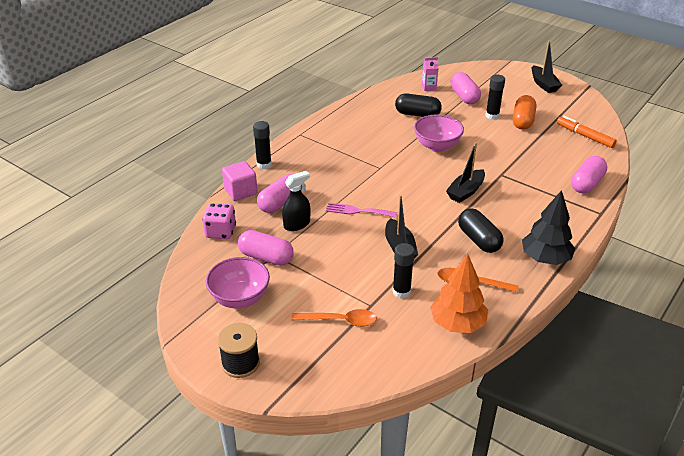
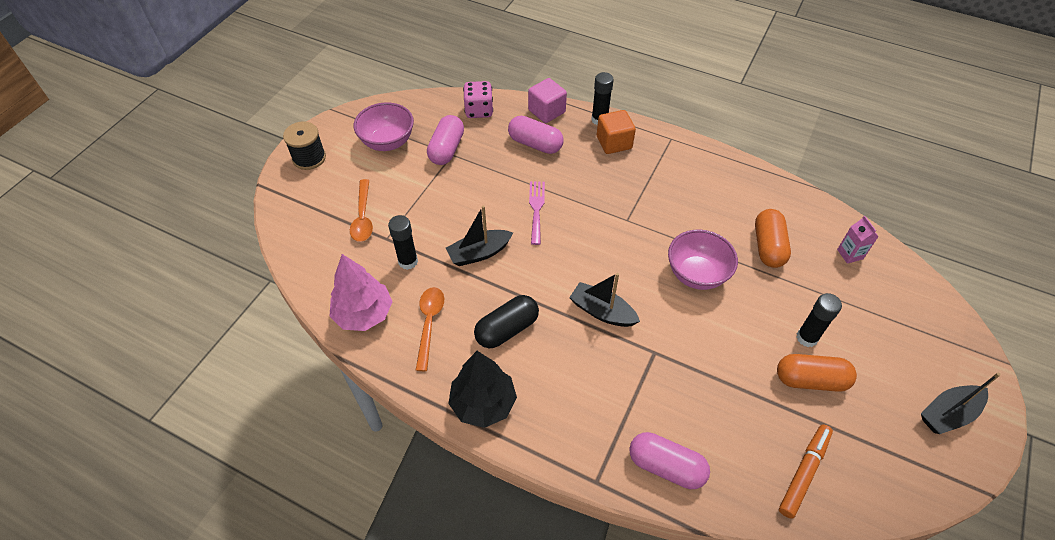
camera: 80 degrees right, 15 degrees up
(294, 161) = (614, 142): none -> orange cube
(297, 224) = (502, 163): black spray bottle -> none
(417, 114) = (768, 246): black capsule -> orange capsule
(457, 324) = (363, 314): orange tree -> pink tree
(464, 96) = (846, 299): pink capsule -> none

